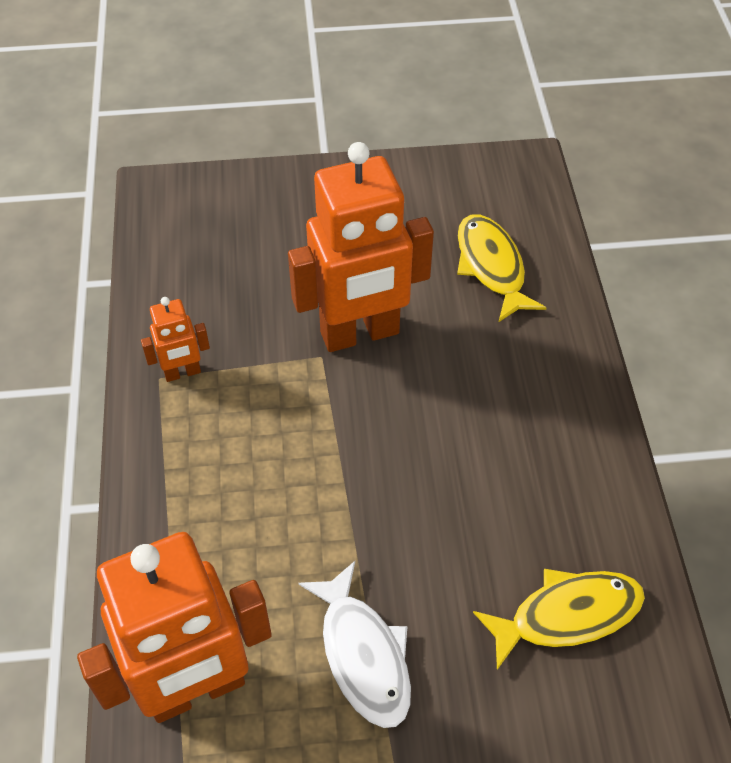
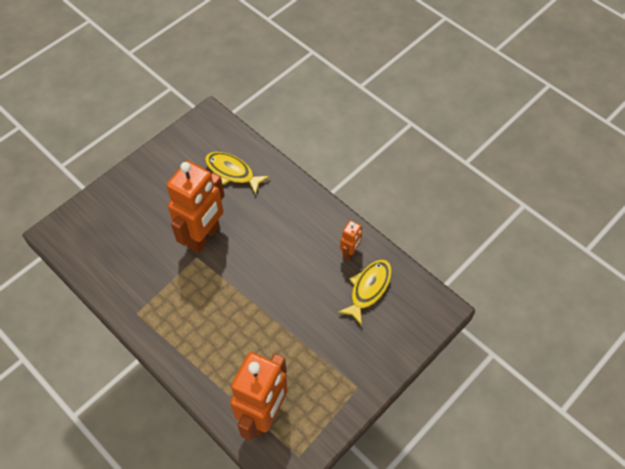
camera: 40 degrees left, 5 degrees up
(182, 373) = (144, 304): orange robot -> orange robot (350, 252)
(363, 654) = (312, 356): white fish -> none

